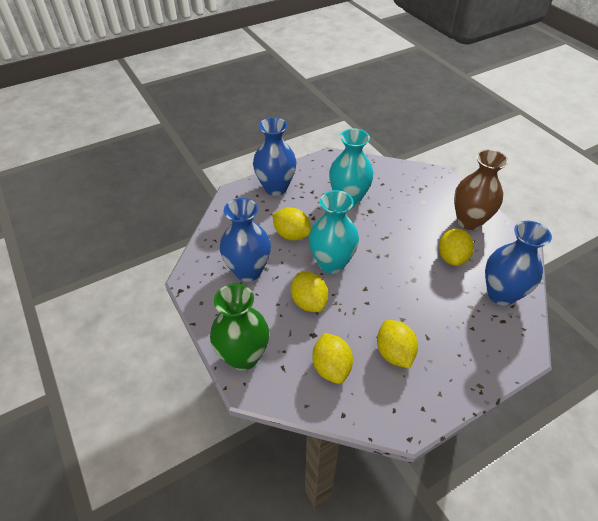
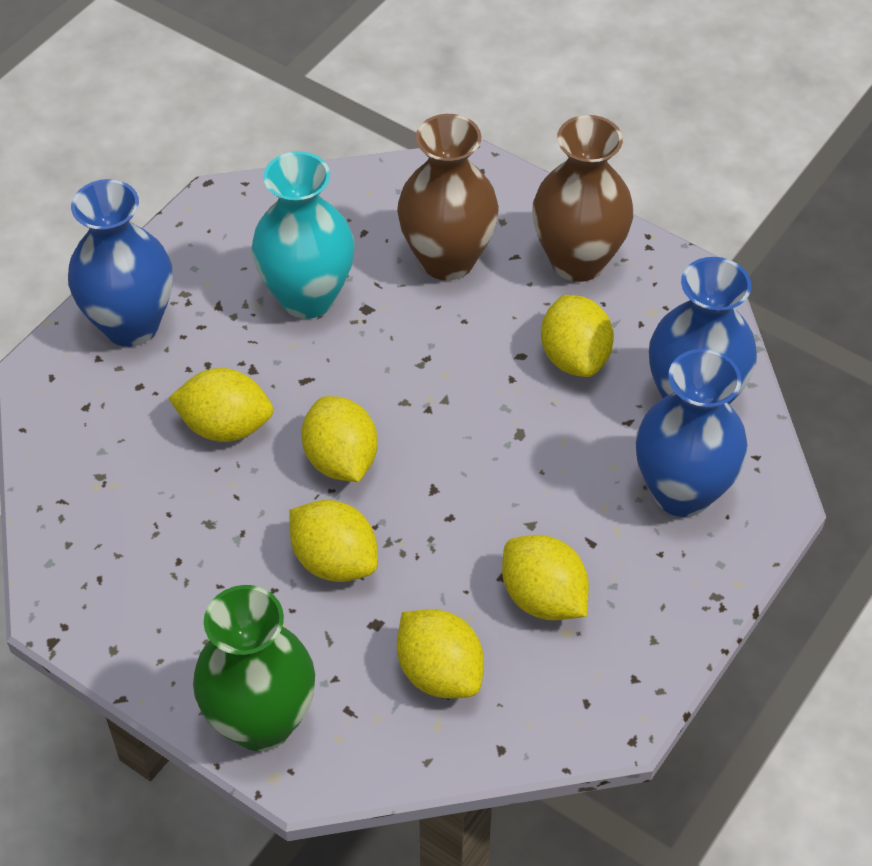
camera: 25 degrees left, 5 degrees up
(248, 271) = (175, 543): blue vase -> blue vase (682, 492)
(331, 263) = (341, 460): turquoise vase -> yellow lemon
(412, 203) = (447, 259): none -> brown vase

